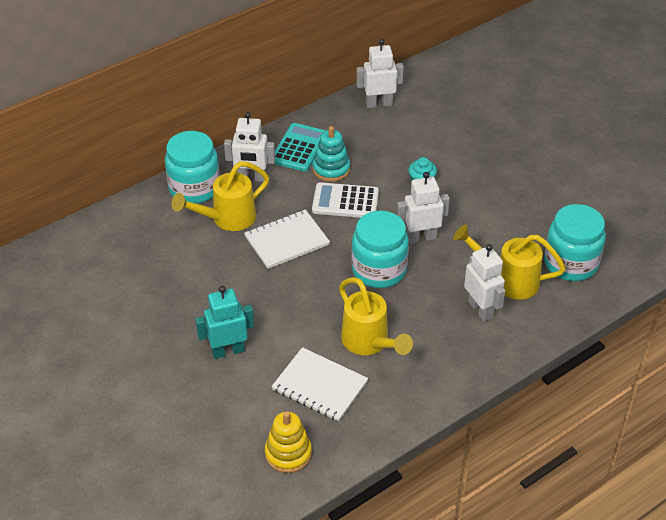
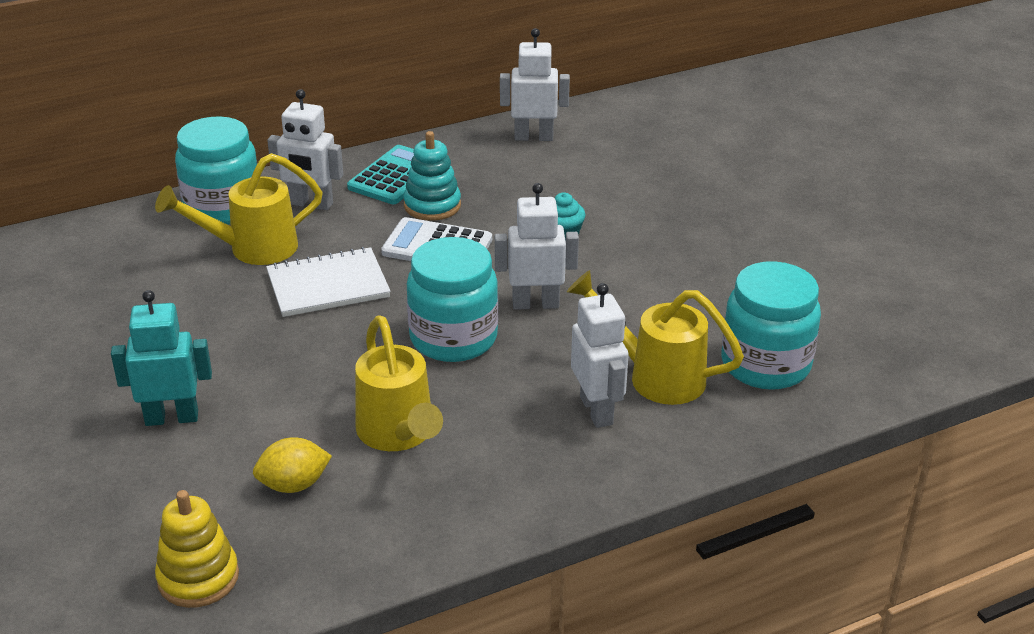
camera: 10 degrees right, 10 degrees down
(320, 386) = (294, 485): white notebook -> yellow lemon

